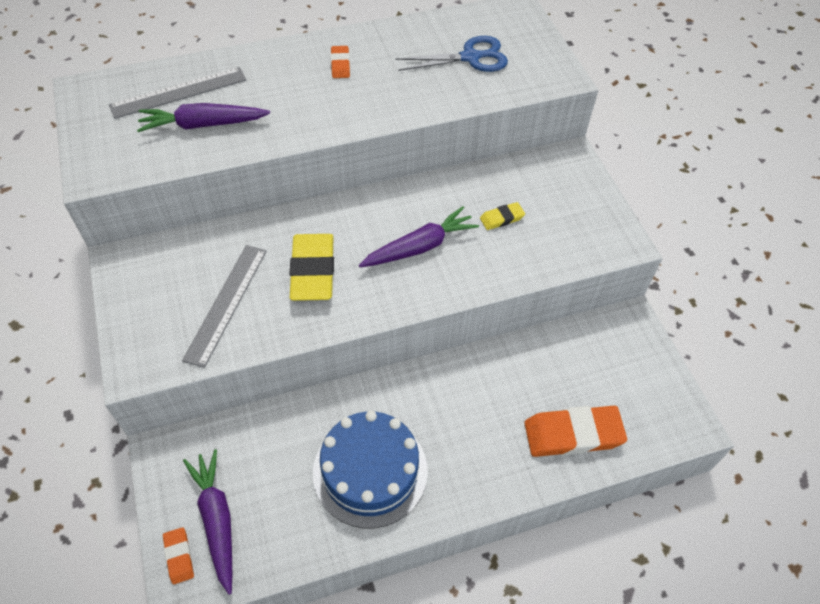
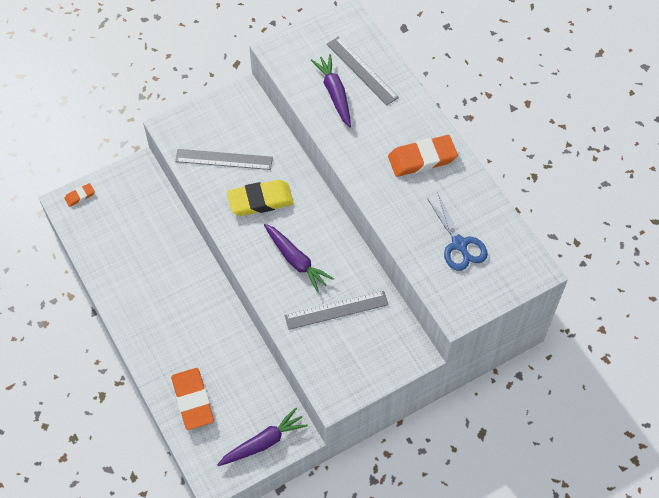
camera: 80 degrees right, 5 degrees up
(217, 520) = (103, 208): purple carrot -> purple carrot (263, 442)
(340, 64) = (422, 159): orange eraser -> orange eraser, size x2.05
(370, 471) = (146, 281): blue cake -> none
(501, 218) = (336, 310): yellow eraser -> grey ruler

